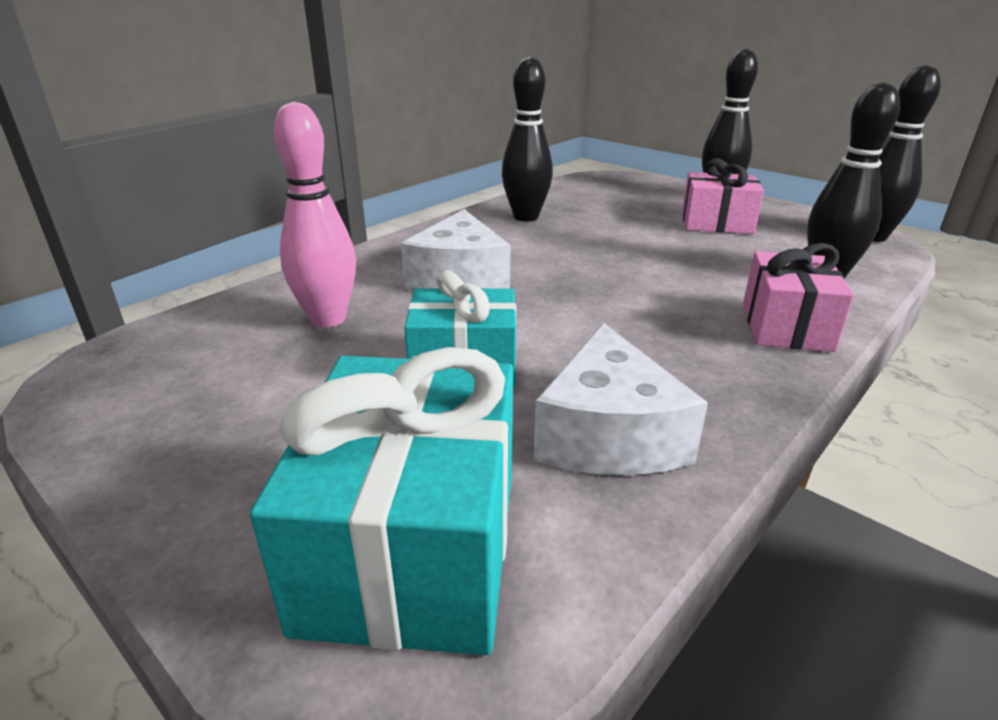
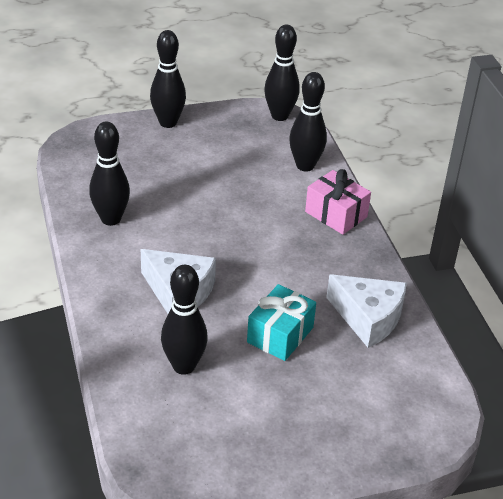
camera: 60 degrees left, 10 degrees up
(328, 319) = (184, 366): pink bowling pin -> black bowling pin
(413, 546) = (390, 401): turquoise gift -> none
(716, 223) = (205, 152): pink gift -> none

